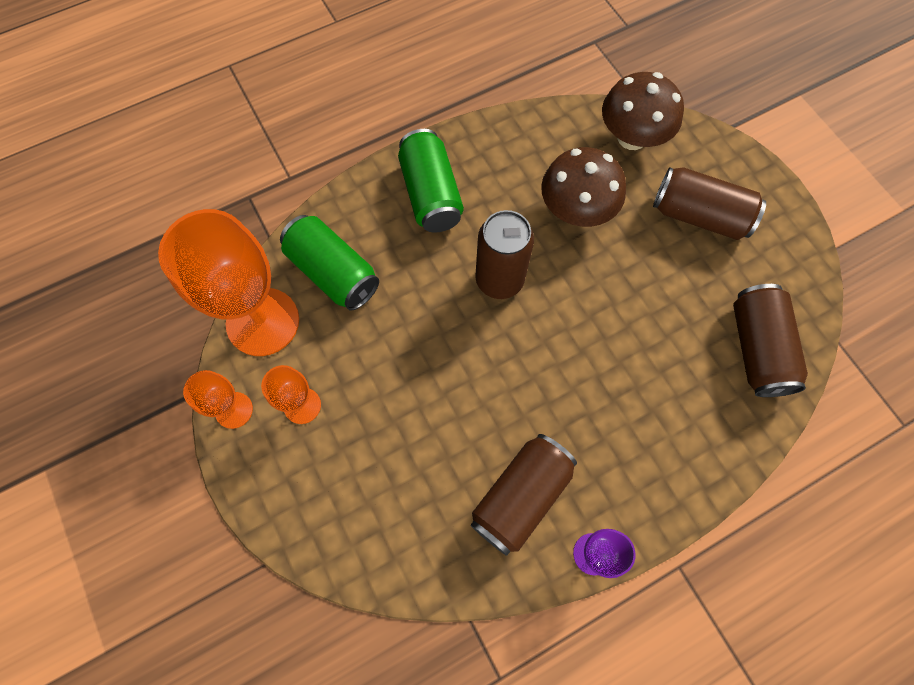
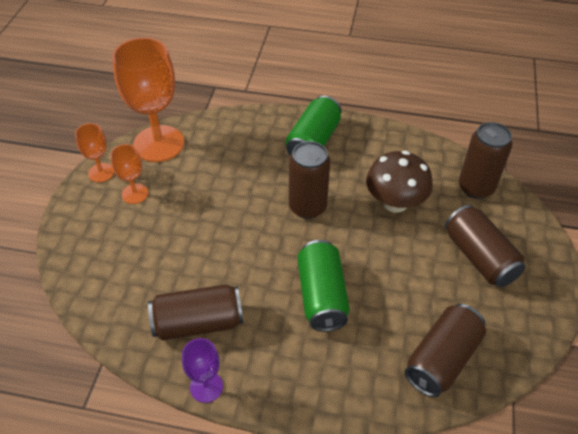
camera: 40 degrees right, 20 degrees down
(333, 272) = (219, 145): green can -> green can (322, 296)
(632, 137) = (476, 187): brown mushroom -> brown can

